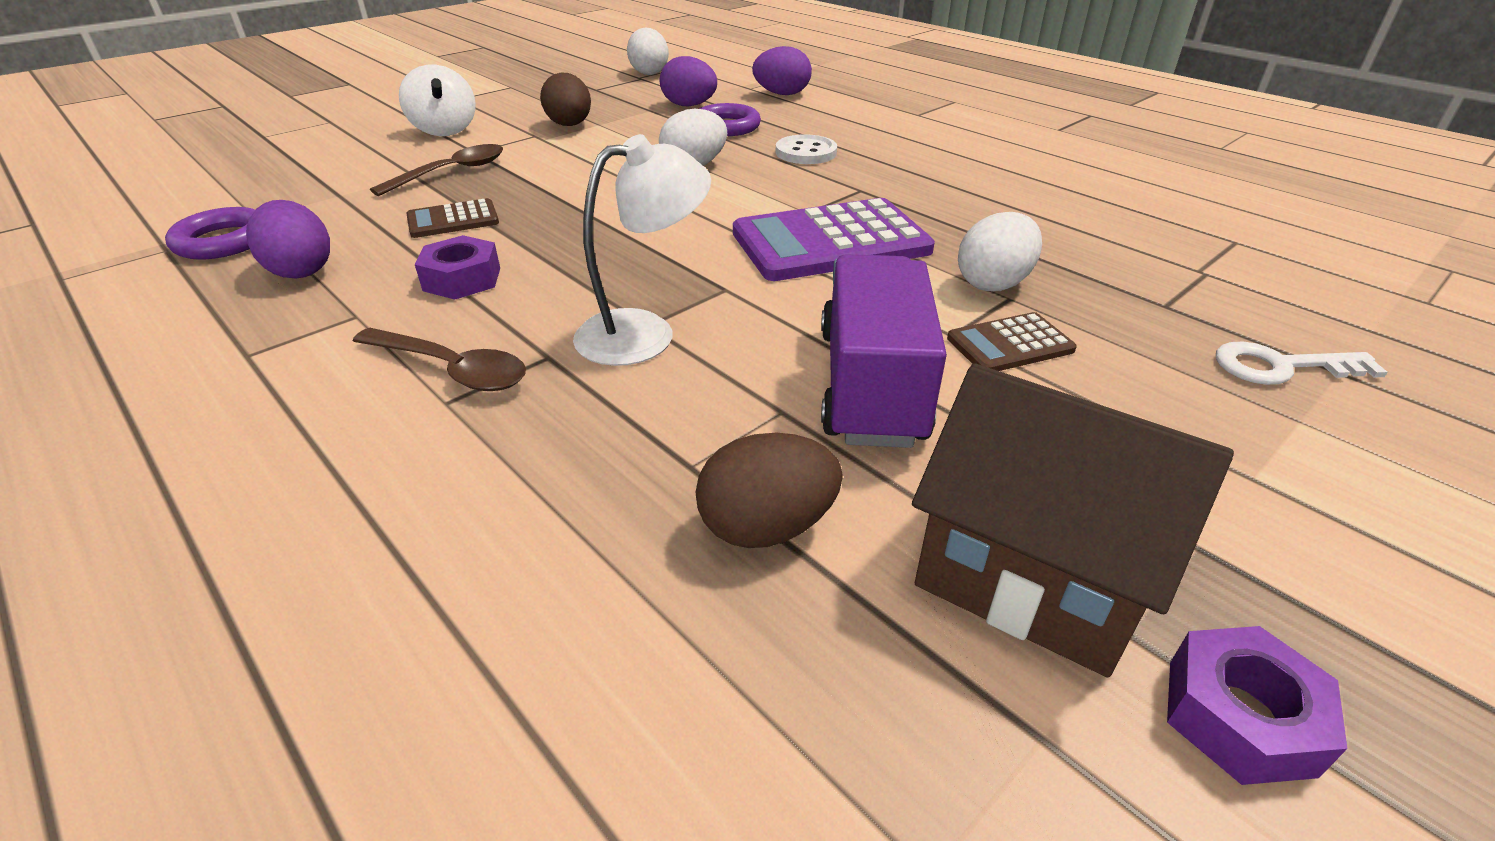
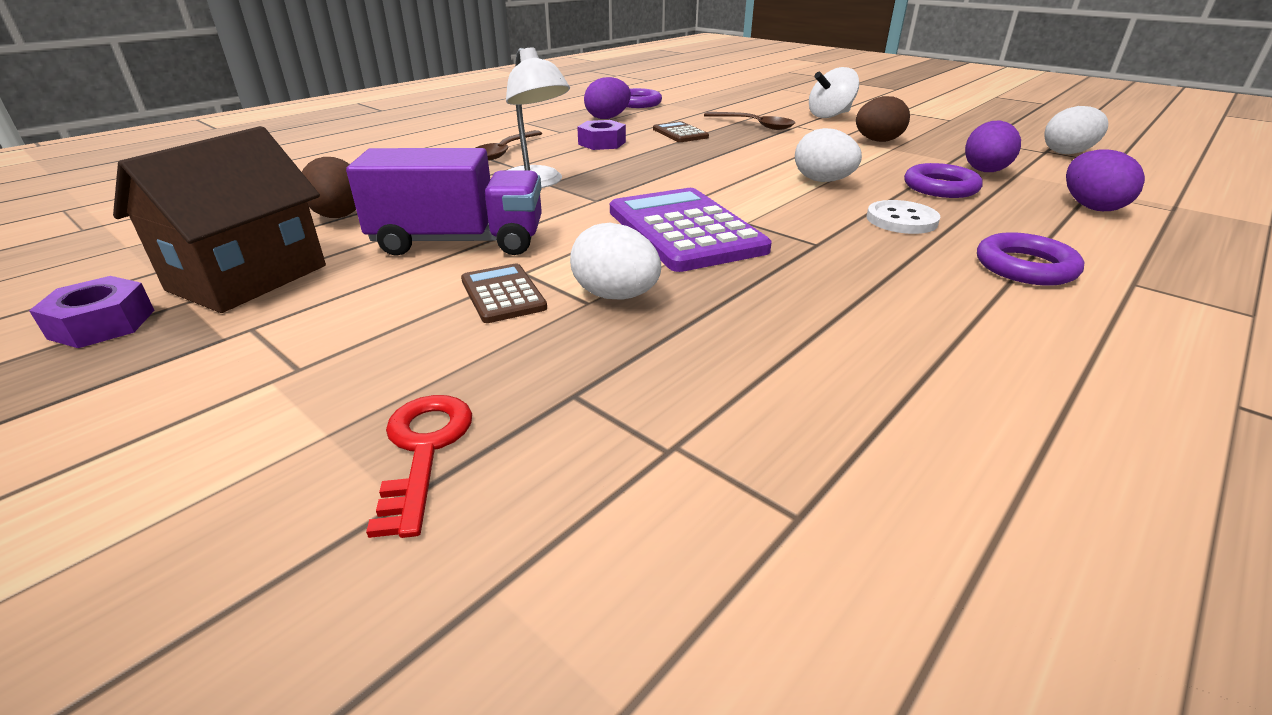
camera: 85 degrees right, 5 degrees down
(898, 134) = (1025, 267): none -> purple ring
(1281, 366) = (424, 450): white key -> red key

